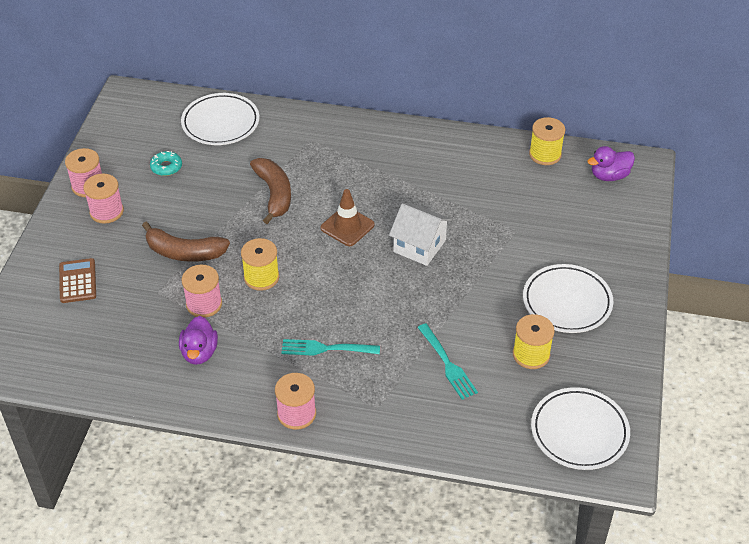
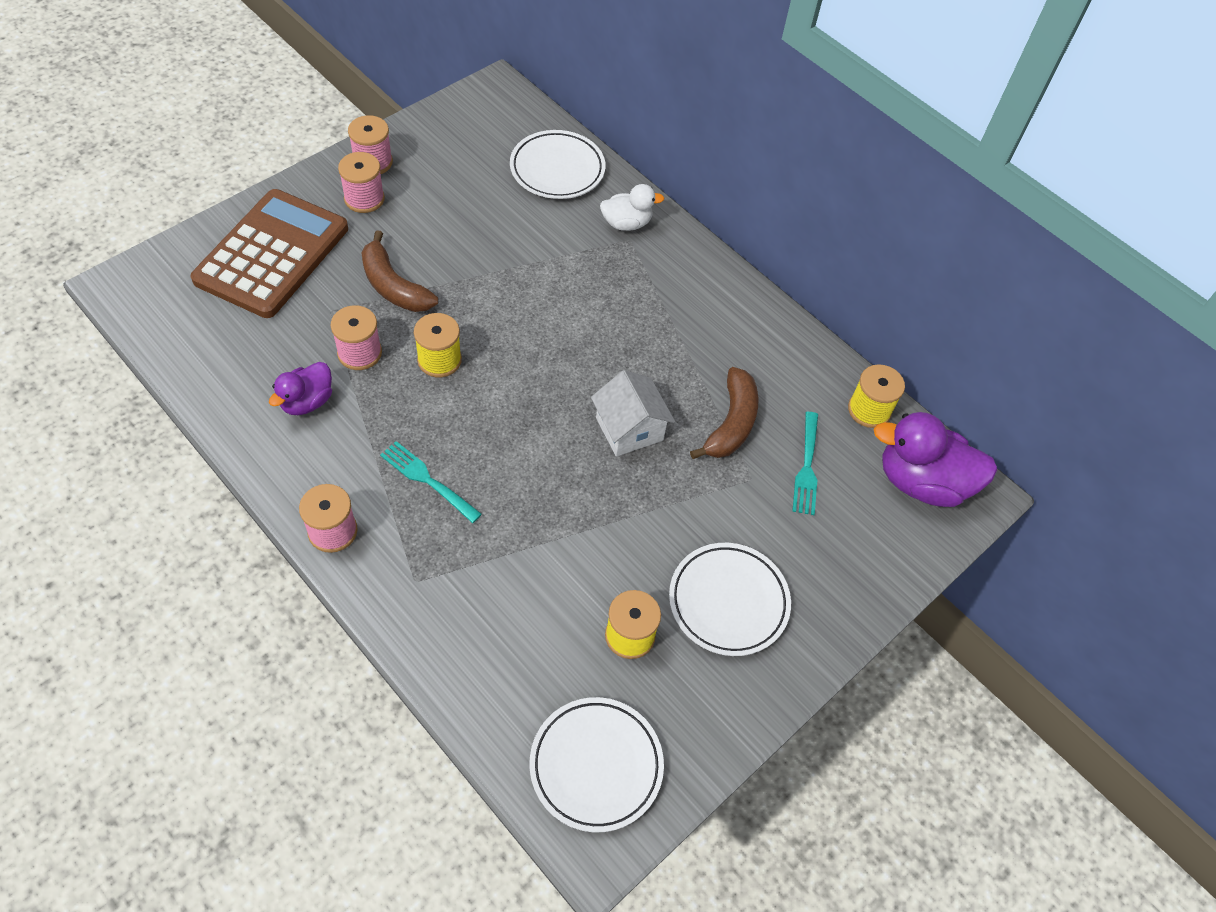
camera: 30 degrees right, 10 degrees up
(77, 281) = (272, 254): brown calculator -> brown calculator, size x2.29
(166, 167) = (462, 185): turquoise donut -> none
(274, 194) = (537, 277): brown banana -> brown banana (731, 423)
(299, 131) = (626, 223): none -> white duck
(347, 226) = (576, 359): brown traffic cone -> none
(447, 363) = (531, 582): turquoise fork -> turquoise fork (806, 466)
(609, 176) = (921, 482): purple duck -> purple duck, size x1.72

